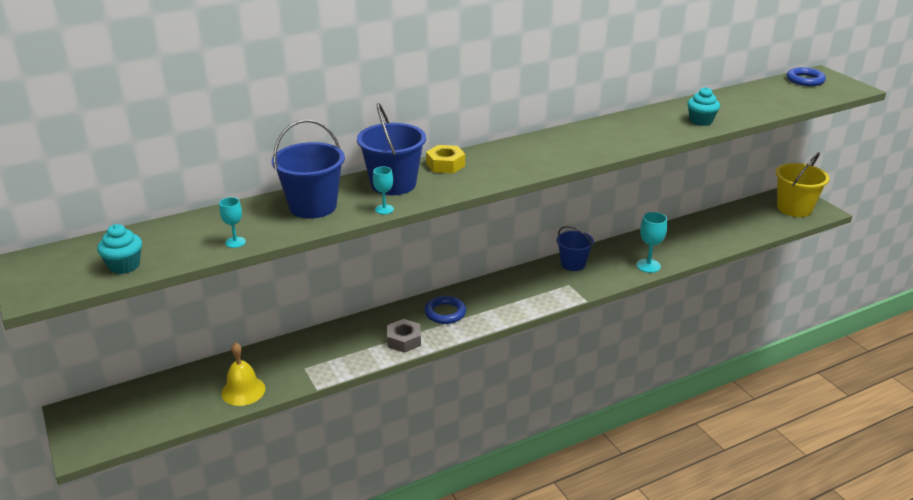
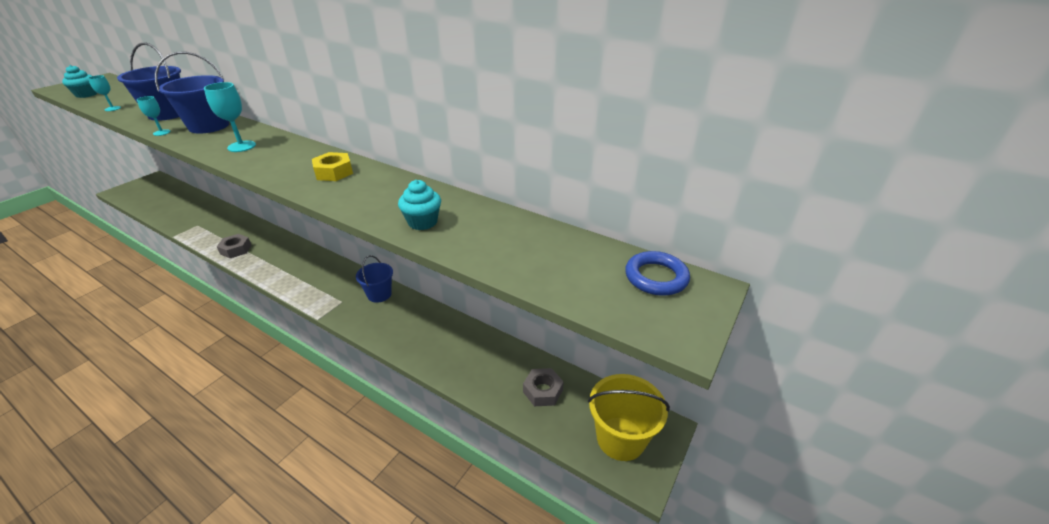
camera: 60 degrees right, 5 degrees up
(243, 391) = (171, 214): yellow bell -> none
(445, 165) = (251, 133): yellow nut -> yellow nut (334, 172)
(445, 313) = (277, 255): blue ring -> none
(648, 266) = (399, 341): turquoise goblet -> turquoise goblet (241, 146)
(740, 221) = (543, 391): none -> grey nut

